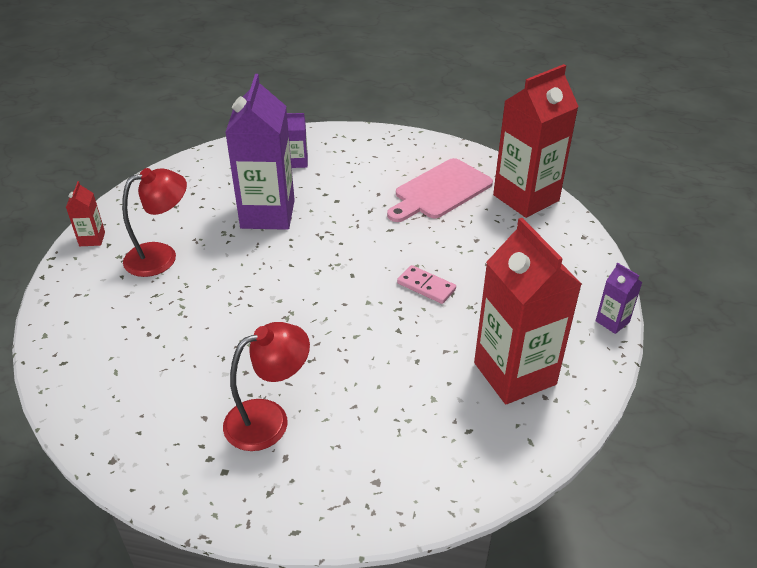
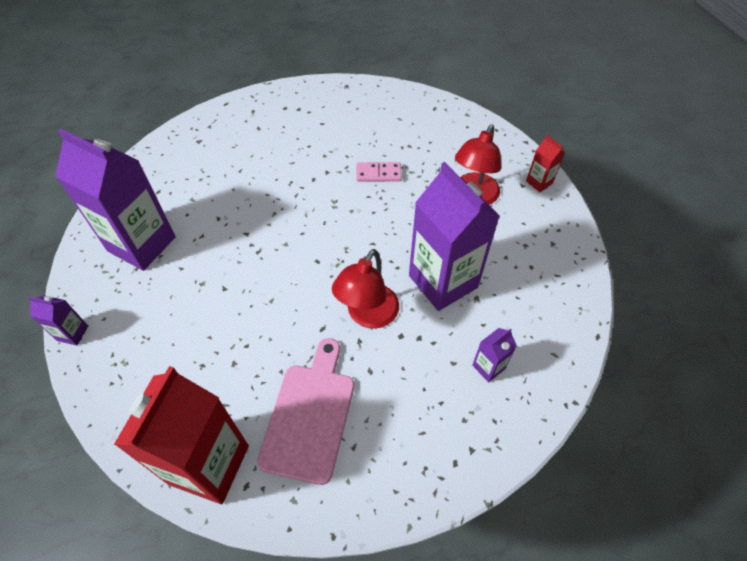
camera: 145 degrees right, 15 degrees up
(269, 419) = (284, 139): red lamp -> red lamp (368, 315)
(426, 286) = (249, 283): pink domino -> pink domino (378, 174)
(514, 373) = (142, 244): red carton -> purple carton

